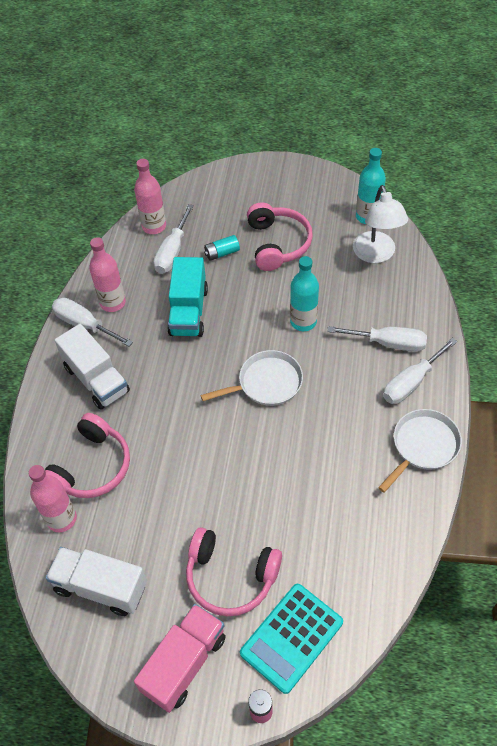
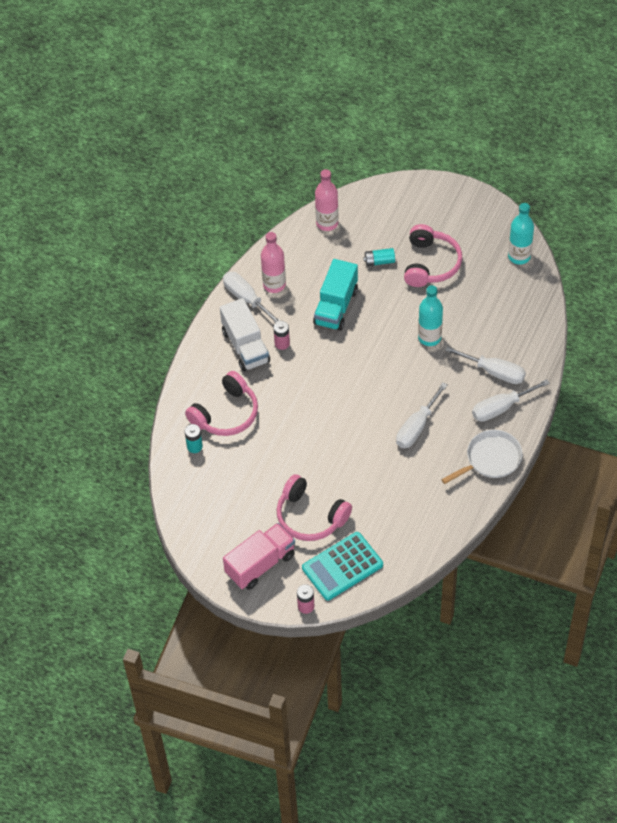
camera: 15 degrees right, 0 degrees up
(62, 519) = (194, 446): pink bottle -> turquoise battery
(101, 587) = (213, 501): white truck -> none
(138, 366) = (282, 343): none -> pink battery
(172, 252) = (337, 251): white screwdriver -> white screwdriver (416, 427)
(266, 383) = (382, 381): white pan -> none
(376, 254) = (513, 293): white lamp -> none

